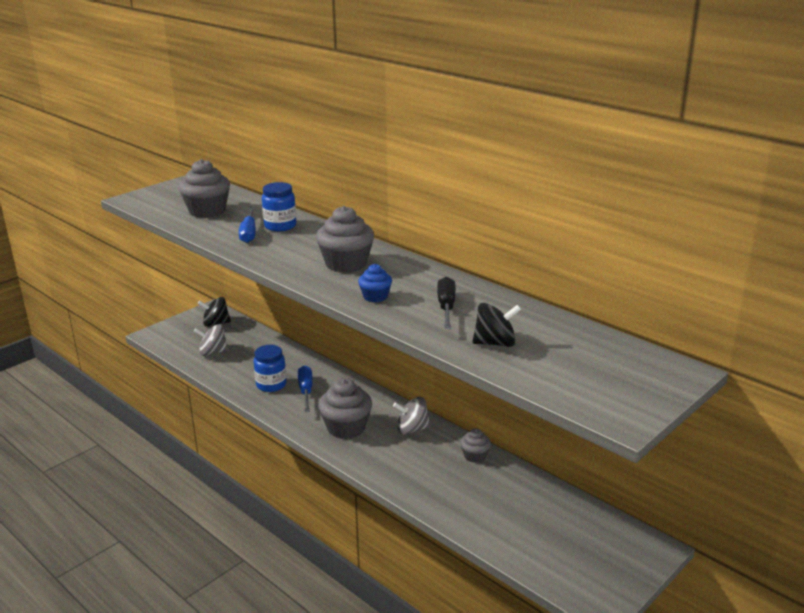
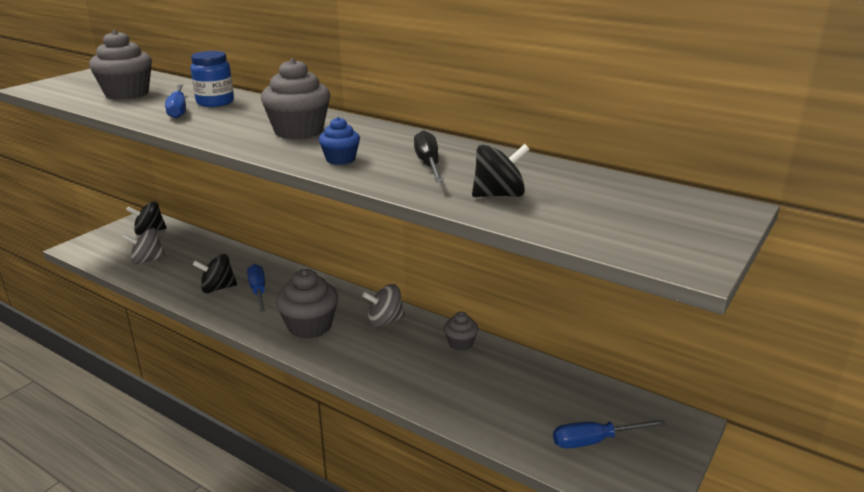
camera: 10 degrees left, 0 degrees up
(271, 385) = (217, 288): blue jar -> black spinning top
(570, 553) = (594, 441): none -> blue screwdriver

